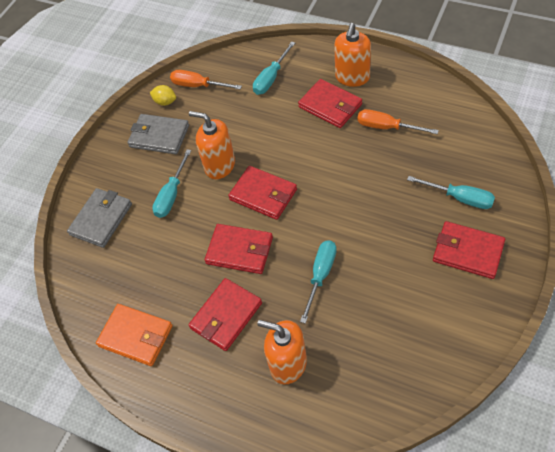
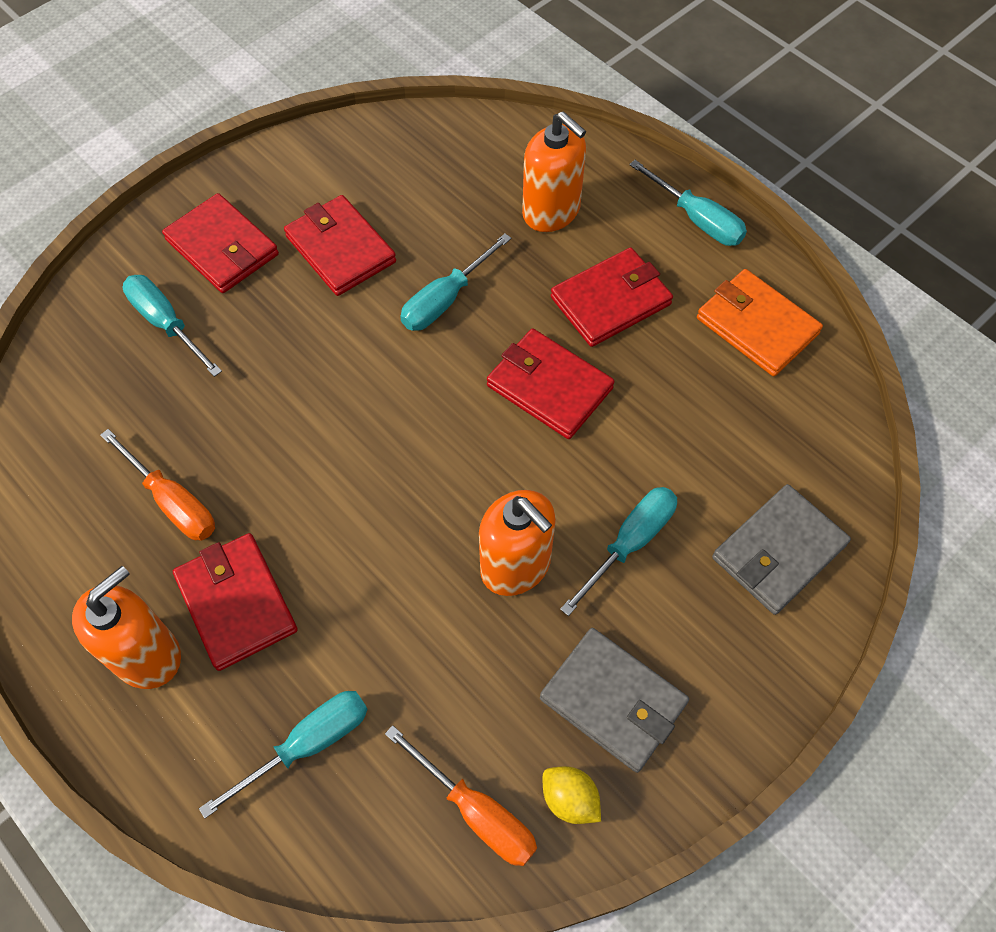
camera: 165 degrees left, 5 degrees up
(191, 400) = (697, 219): none -> turquoise screwdriver
(263, 194) = (464, 468): red wallet -> red wallet (340, 249)

